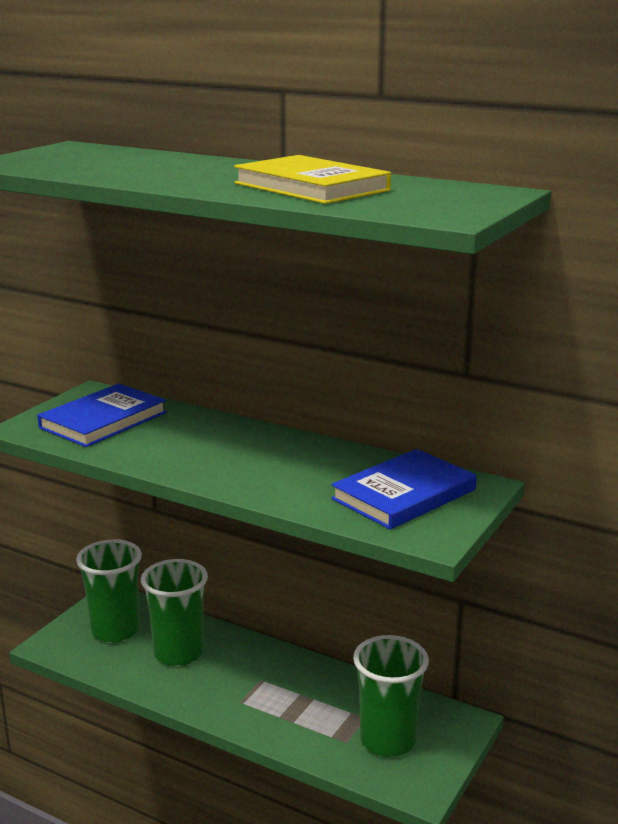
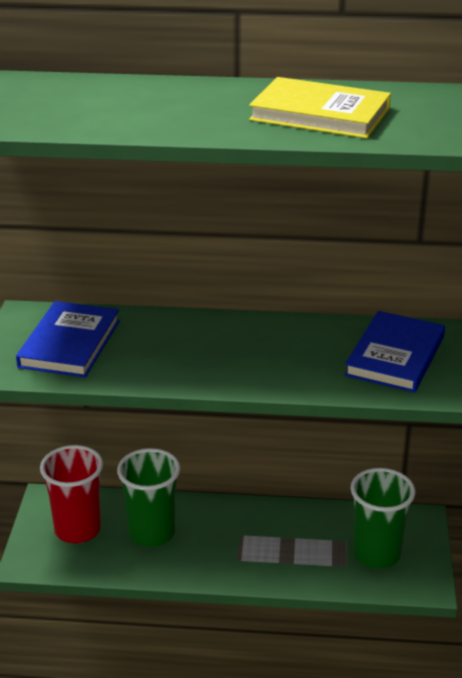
camera: 25 degrees left, 10 degrees up
(115, 631) = (77, 529): green cup -> red cup

